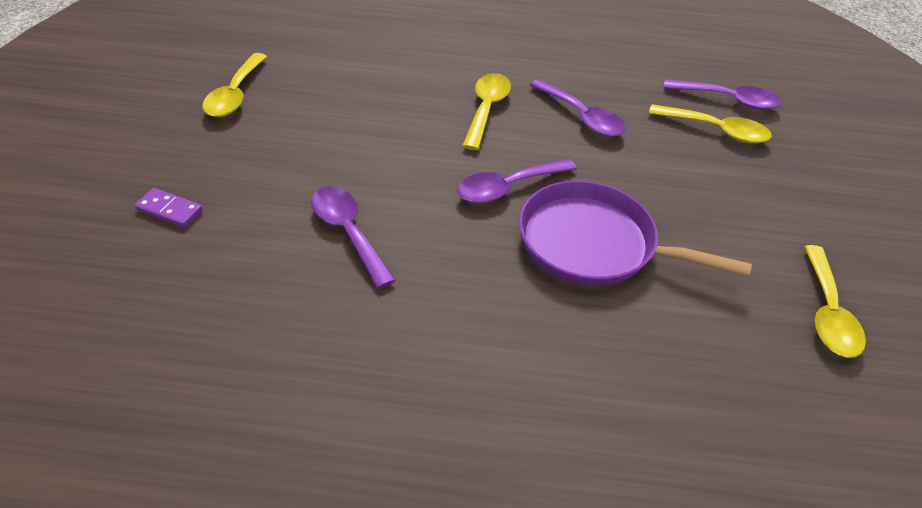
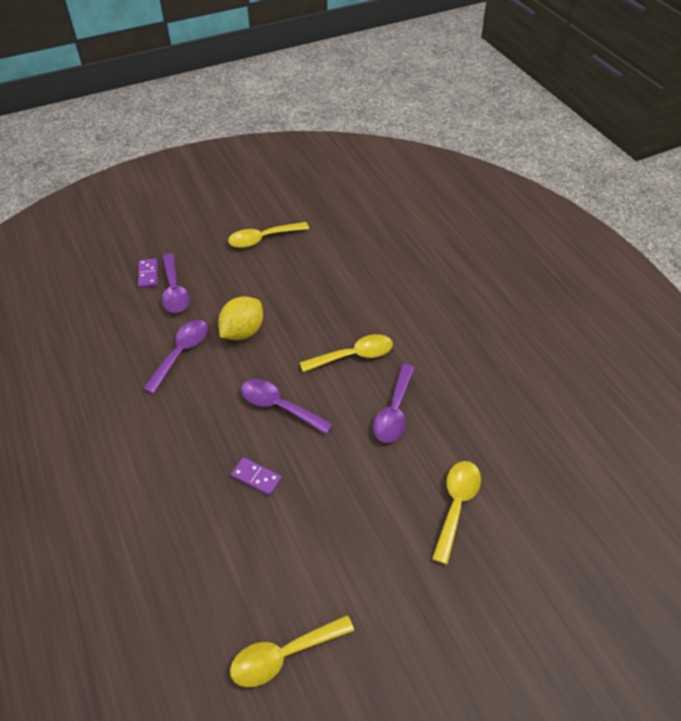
camera: 60 degrees right, 5 degrees up
(368, 169) = (242, 331): none -> yellow lemon
(593, 244) = (256, 477): purple pan -> purple domino
(716, 130) = (456, 505): yellow spoon -> yellow spoon turned 150 degrees counterclockwise
(728, 100) = (510, 499): purple spoon -> purple spoon (174, 291)

